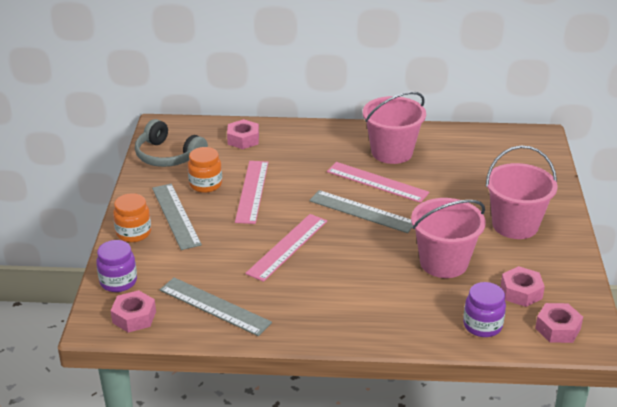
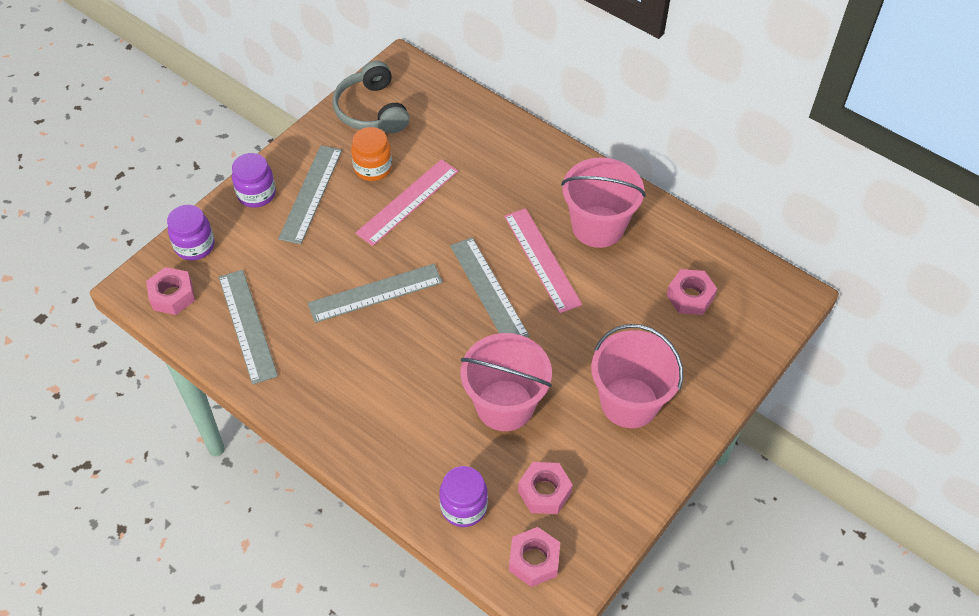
camera: 35 degrees right, 20 degrees up
(133, 233) = (256, 194): orange jar -> purple jar
(243, 139) = (462, 126): pink nut -> pink nut (690, 297)
(287, 247) = (375, 293): pink ruler -> grey ruler

